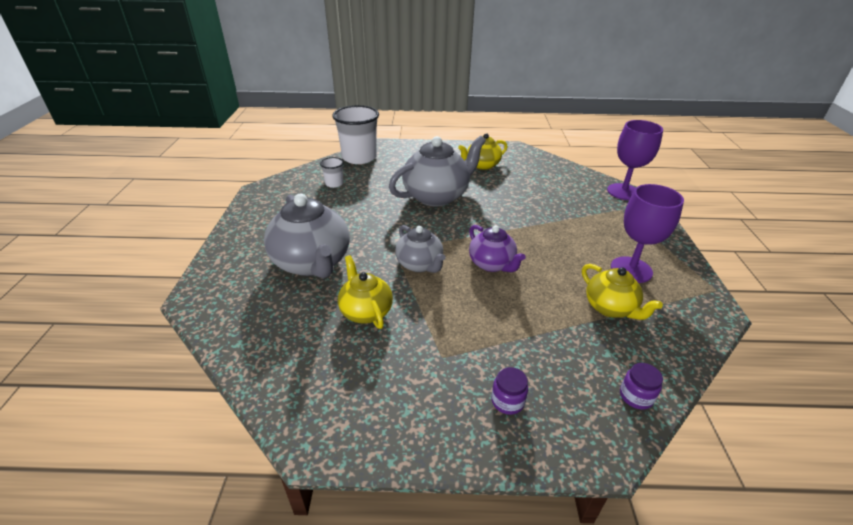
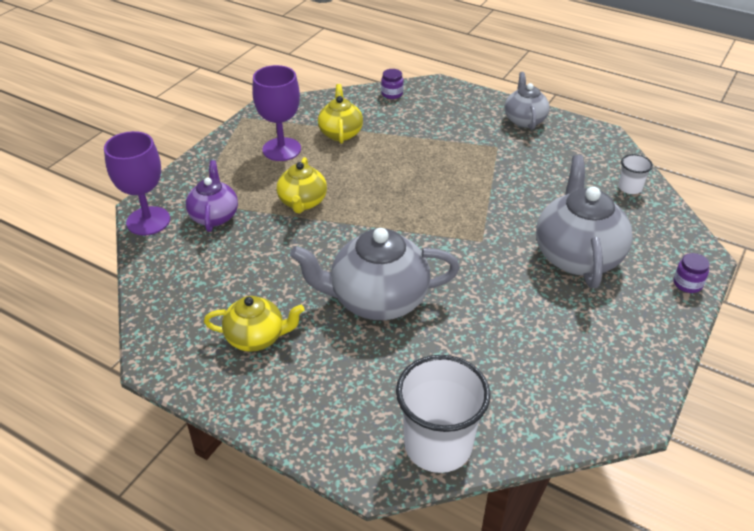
camera: 150 degrees left, 5 degrees up
(334, 183) = (510, 384): white cup -> white cup (630, 188)
(365, 311) = (540, 193): yellow teapot -> yellow teapot (302, 202)
(420, 264) = (466, 216): grey teapot -> grey teapot (524, 120)
(492, 264) = (396, 194): purple teapot -> purple teapot (214, 216)
(507, 401) = (472, 115): purple jar -> purple jar (687, 284)

